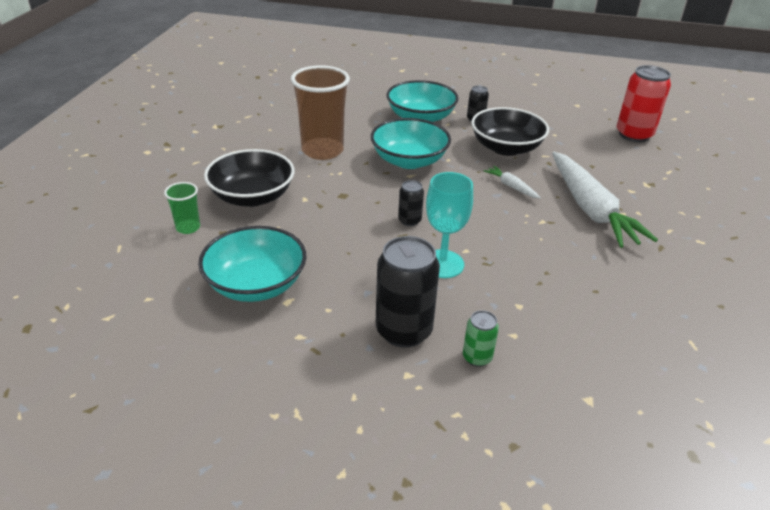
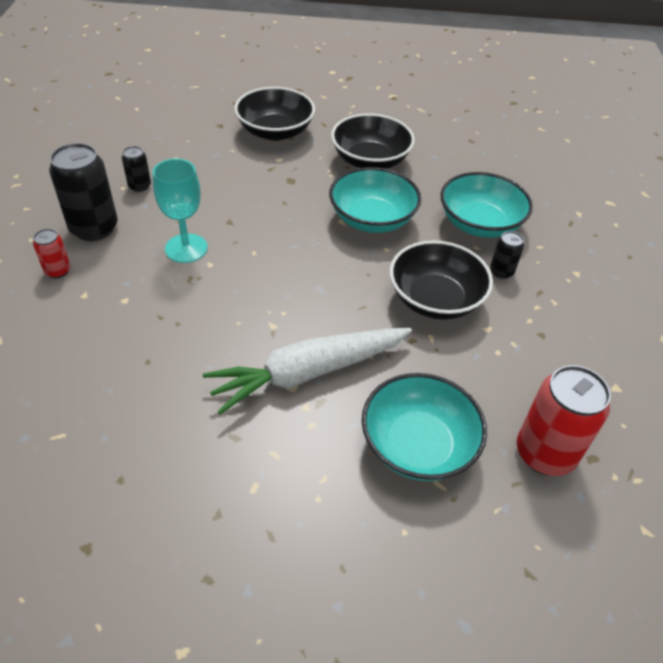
camera: 80 degrees right, 10 degrees up
(188, 228) = (223, 109): green cup -> none
(256, 284) = (153, 150): turquoise bowl -> turquoise bowl (418, 445)
(322, 151) = (370, 160): brown cup -> black bowl
(409, 220) = (255, 224): black can -> black can (140, 186)
(477, 357) = (58, 271): green can -> red can
(511, 186) = (341, 301): white carrot -> none

